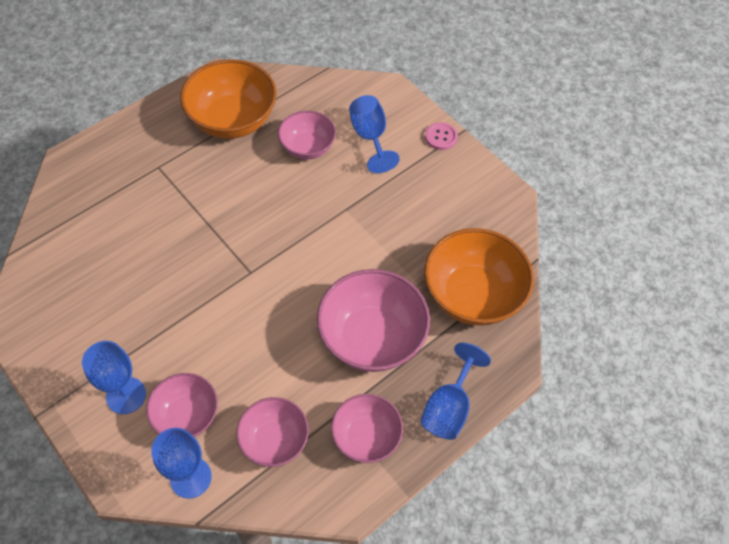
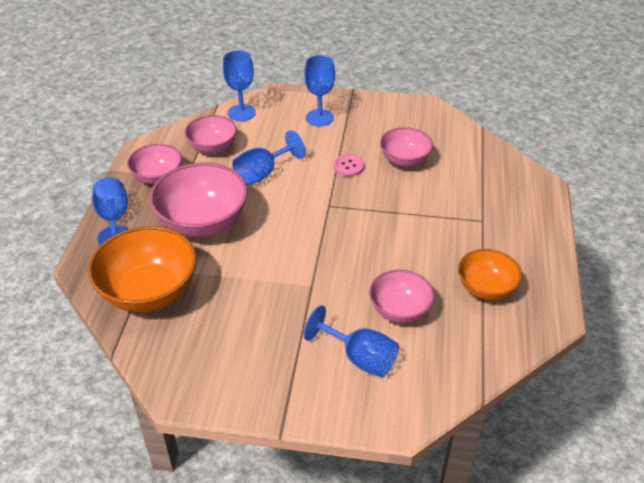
camera: 140 degrees right, 15 degrees down
(187, 416) = (275, 129): pink bowl -> pink bowl (404, 160)
(233, 120) = (486, 288): orange bowl -> orange bowl, size x0.60
(265, 358) = (262, 173): none -> blue goblet
(441, 137) = (296, 407): pink button -> pink button (348, 166)

